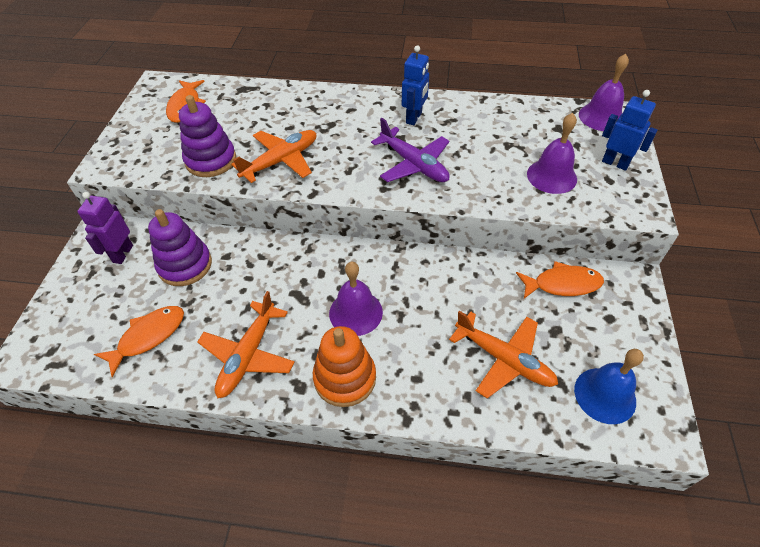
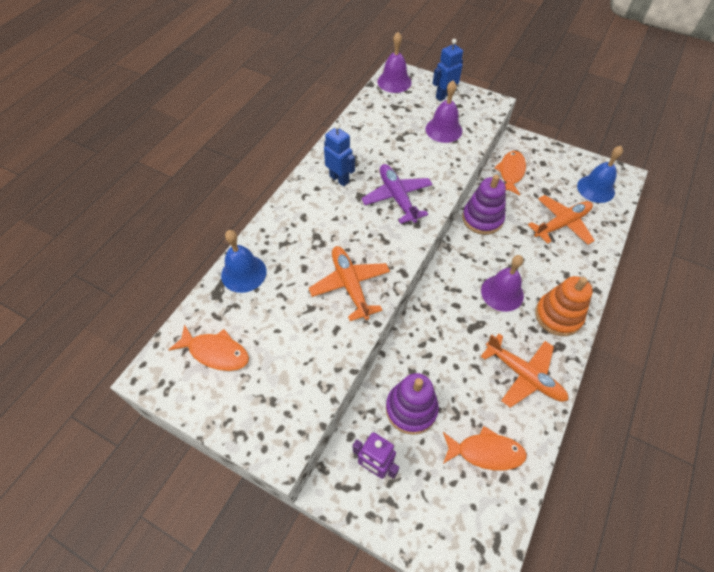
camera: 70 degrees left, 5 degrees up
(148, 337) = (486, 452): orange fish -> orange fish turned 120 degrees clockwise
(211, 160) = (321, 343): purple stacking toy -> purple stacking toy (482, 219)
(269, 96) = (243, 273): none -> blue bell
(414, 164) = (397, 198): purple plane -> purple plane turned 90 degrees counterclockwise

